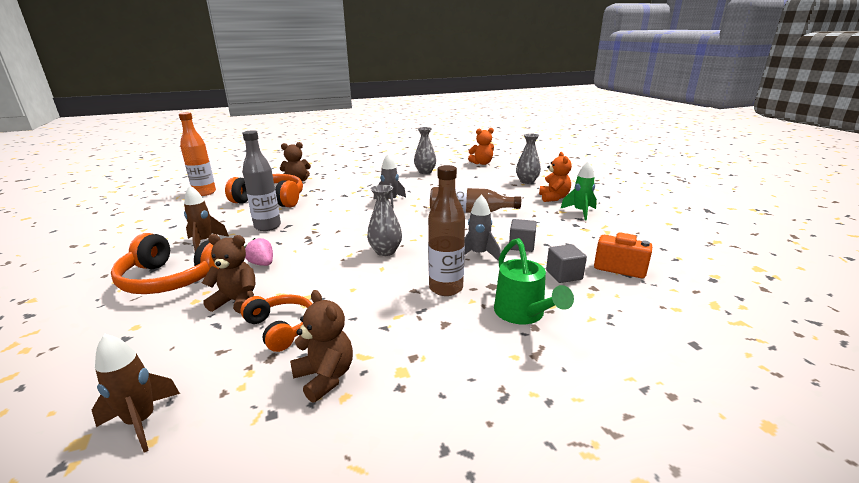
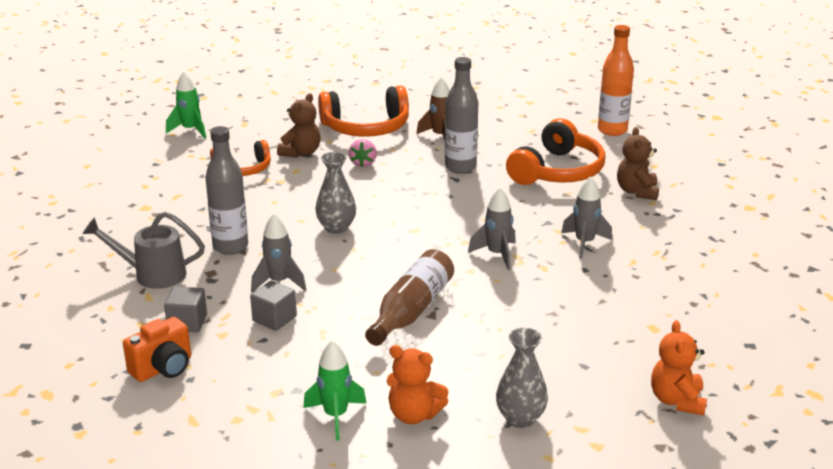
camera: 110 degrees right, 5 degrees up
(141, 422) = (190, 130): brown rocket -> green rocket
(173, 279) = (366, 127): orange headphones -> orange headphones turned 135 degrees counterclockwise
(262, 264) = (363, 163): pink strawberry -> pink strawberry turned 120 degrees clockwise
(325, 377) = (169, 181): brown teddy bear -> none
(364, 186) = (584, 243): none -> grey rocket
(425, 172) = (639, 314): grey vase -> none
(446, 288) = (230, 247): brown bottle -> grey bottle
(522, 314) = (152, 274): green watering can -> grey watering can

